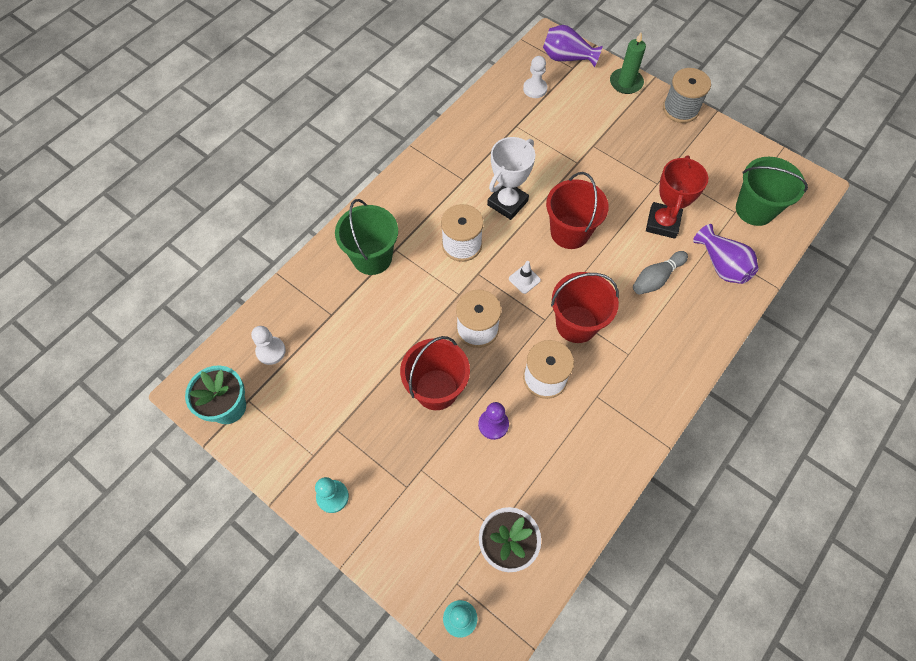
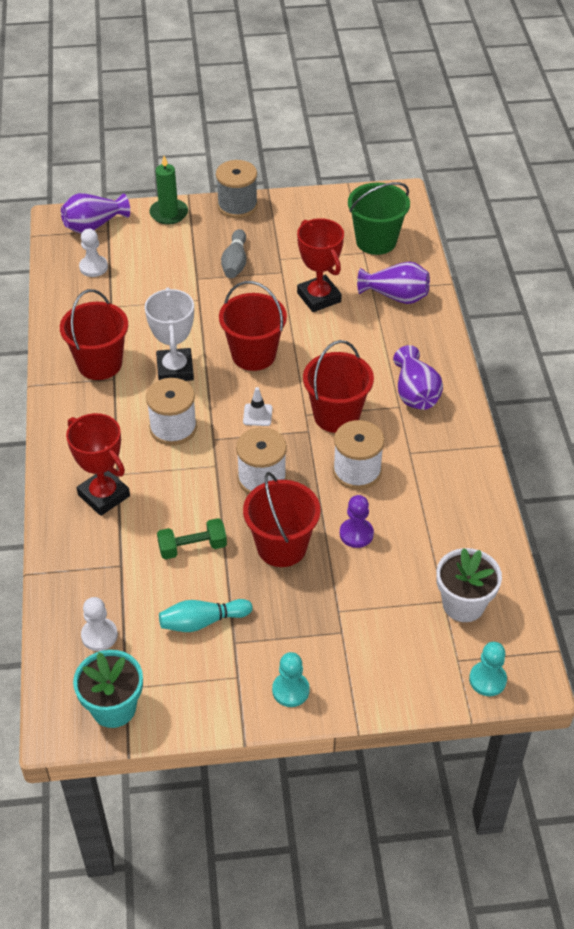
camera: 45 degrees left, 15 degrees down
(334, 397) = (202, 622): none -> turquoise bowling pin
(372, 257) = (104, 495): green bucket -> red trophy
(383, 340) = (192, 547): none -> green dumbbell
(466, 162) = (100, 364): none -> red bucket
(651, 354) = (415, 393): none -> purple vase
(656, 278) = (359, 339): grey bowling pin -> grey bowling pin (235, 263)

